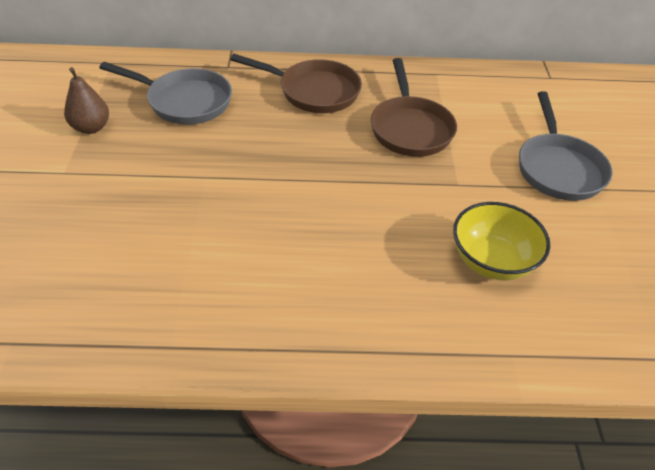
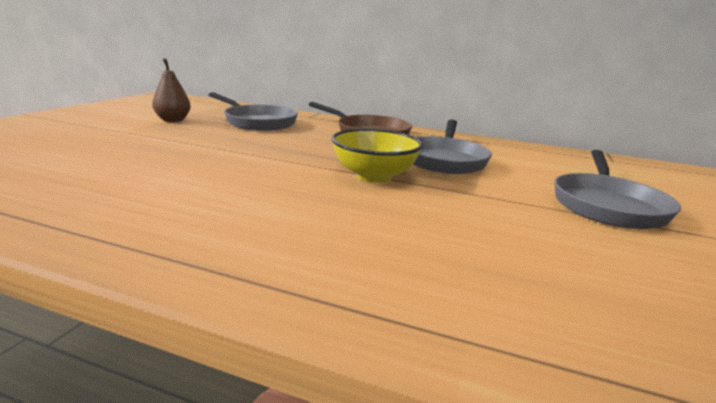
camera: 20 degrees right, 25 degrees down
(410, 128) = (444, 160): brown pan -> grey pan
(492, 261) = (486, 248): yellow bowl -> yellow bowl (374, 176)

